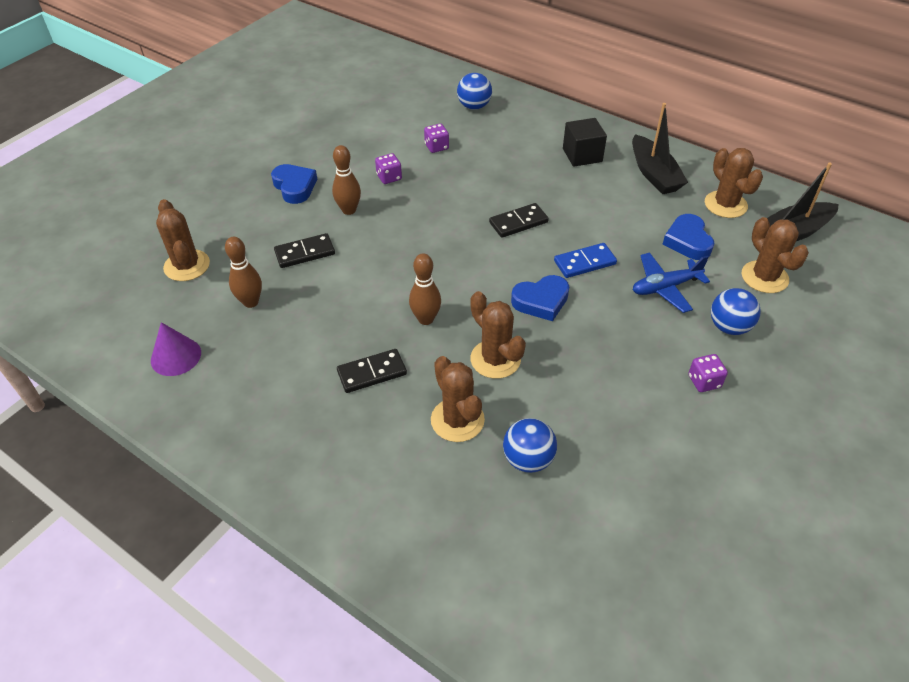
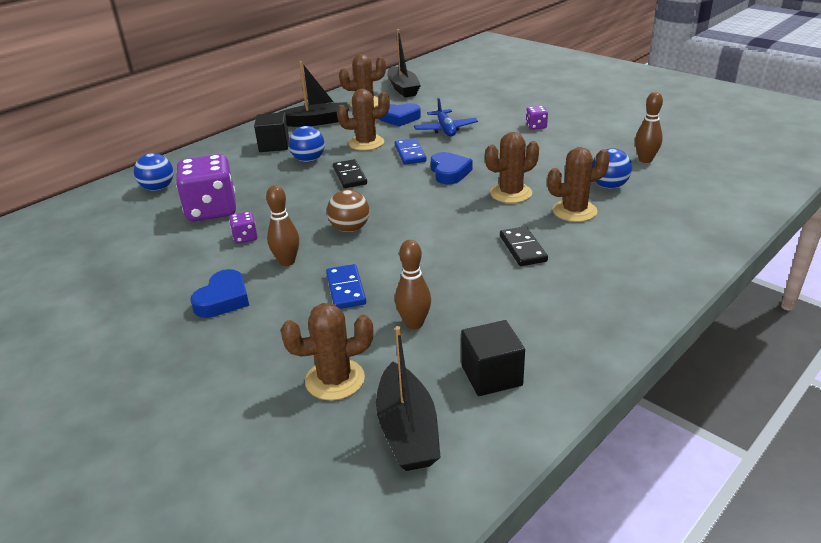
camera: 80 degrees left, 15 degrees down
(125, 312) = (407, 430): none -> black boat
(176, 356) = (491, 375): purple cone -> black cube
(294, 187) = (223, 299): blue heart -> blue heart turned 135 degrees clockwise
(305, 253) = (345, 289): black domino -> blue domino
(407, 240) = (350, 229): none -> brown ball
(426, 319) = (460, 222): brown bowling pin -> brown bowling pin (645, 160)
(436, 147) = (211, 210): purple dice -> purple dice, size x2.27
(729, 327) = (488, 115): blue ball -> blue ball (309, 160)
(764, 277) = (443, 101): brown cactus -> brown cactus (366, 143)

